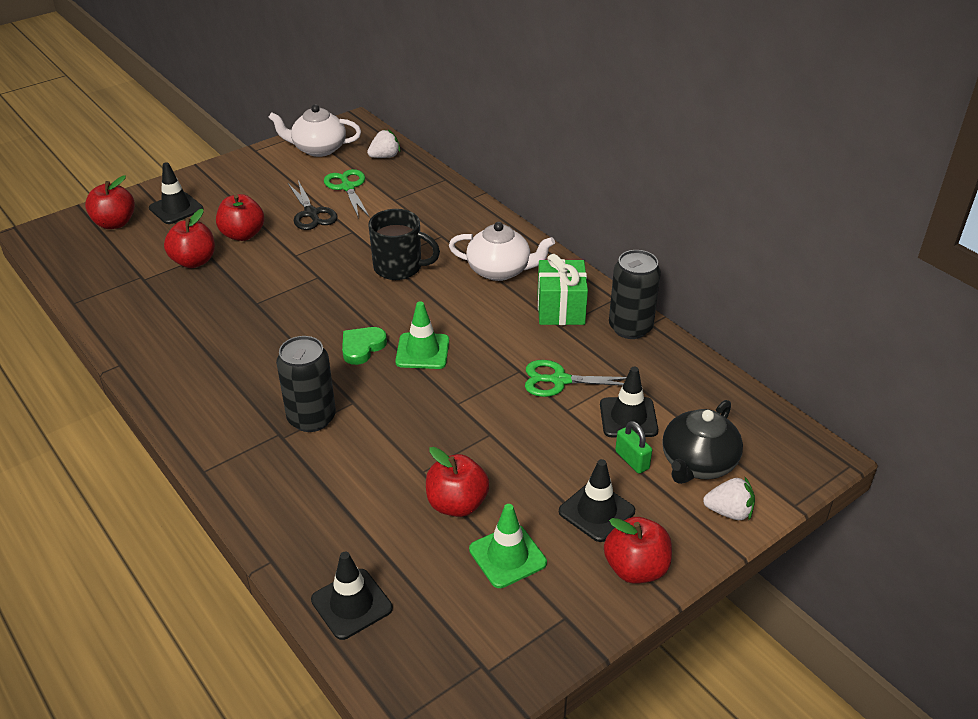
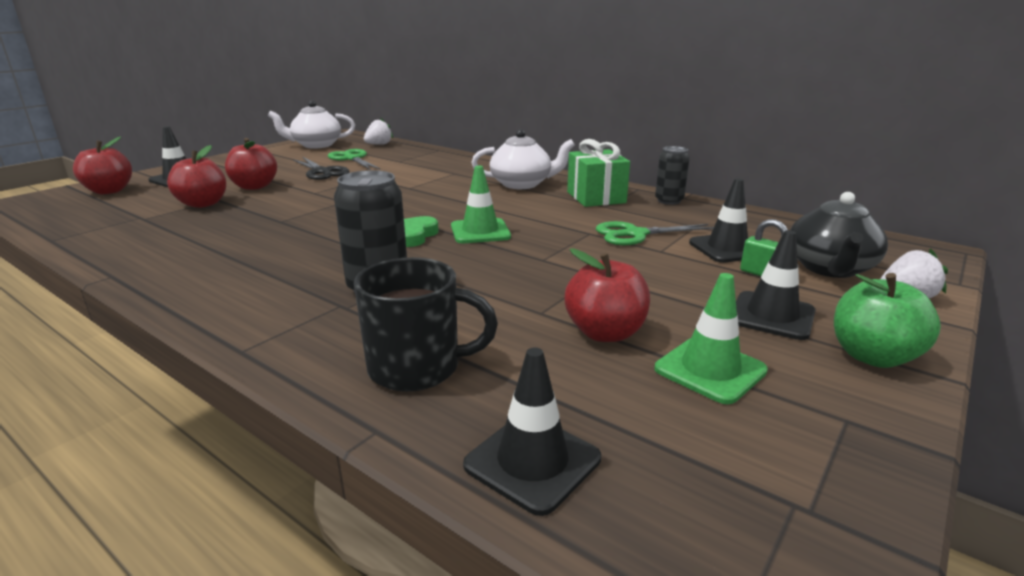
camera: 15 degrees left, 15 degrees down
(399, 267) = (424, 190): black mug -> black mug (417, 368)
(630, 327) = (669, 201): black can -> black can, size x0.65
(636, 568) = (872, 356): red apple -> green apple

